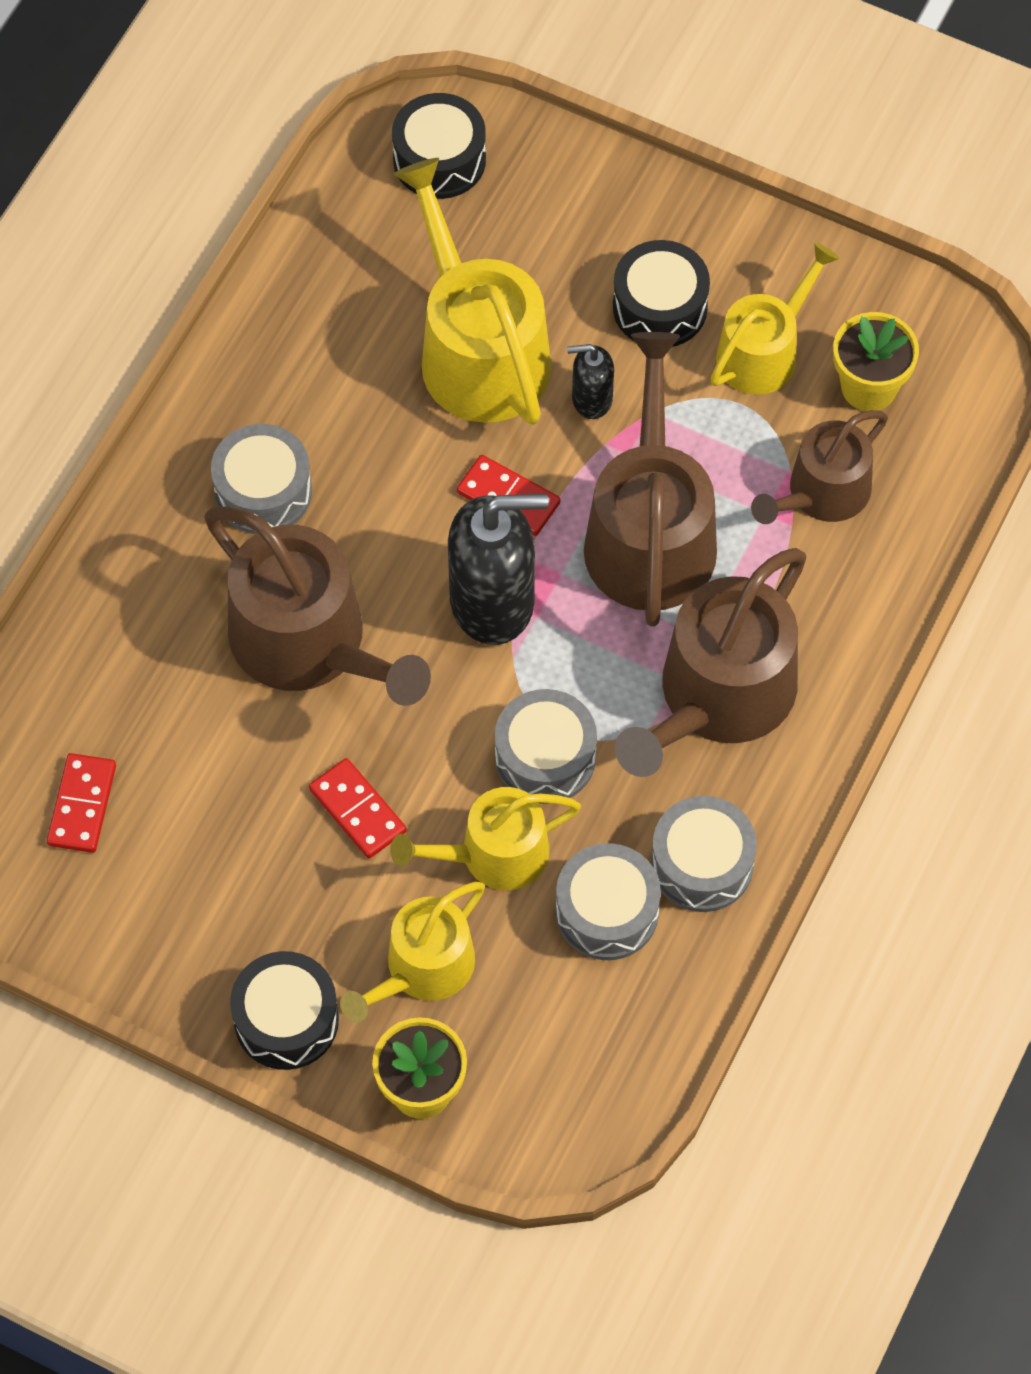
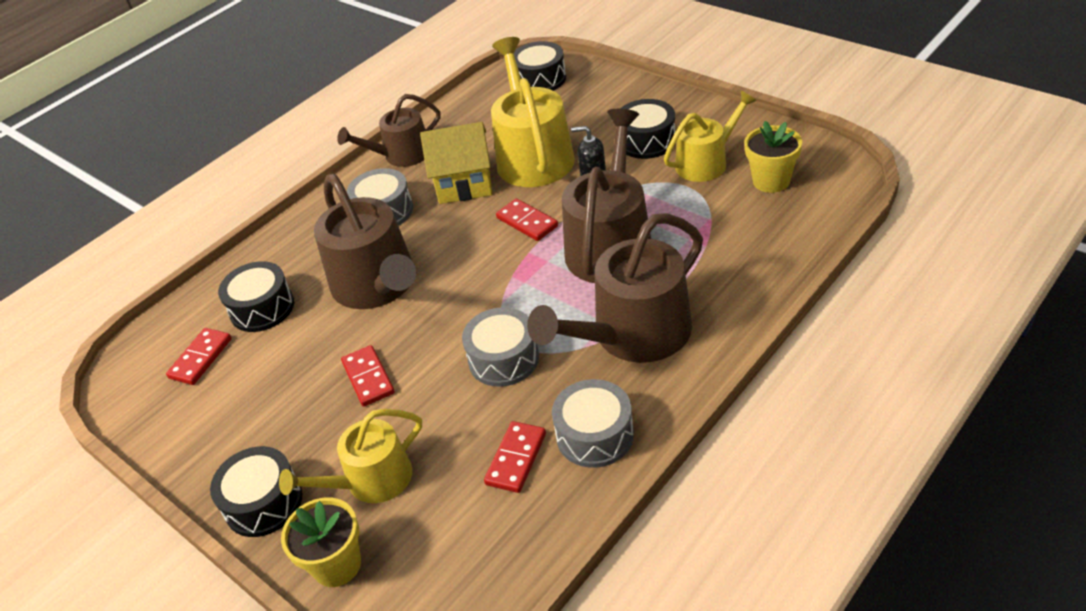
camera: 20 degrees right, 20 degrees down
(139, 704) = (262, 308): none -> black drum
(380, 423) = (464, 185): none -> yellow house
(493, 601) = (499, 272): black soap dispenser -> none
(494, 854) = (448, 413): yellow watering can -> none
(607, 912) = (516, 459): grey drum -> red domino
(822, 493) = (730, 231): brown watering can -> brown watering can (402, 155)

